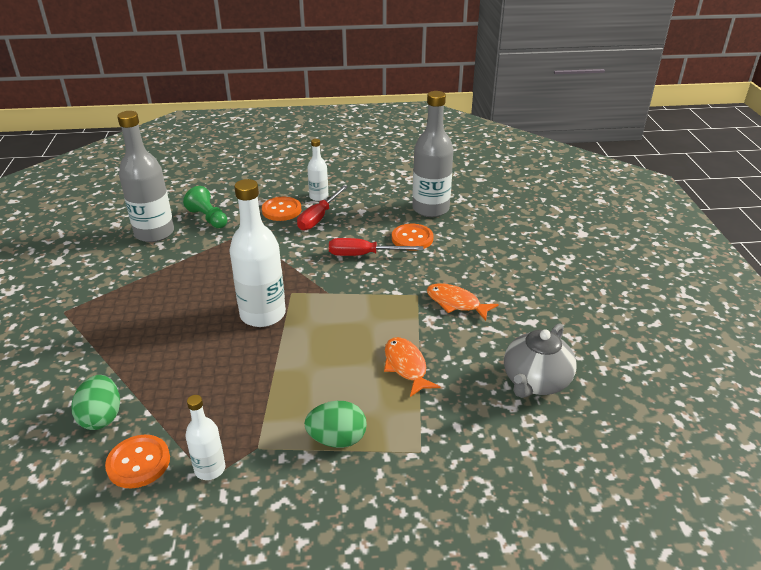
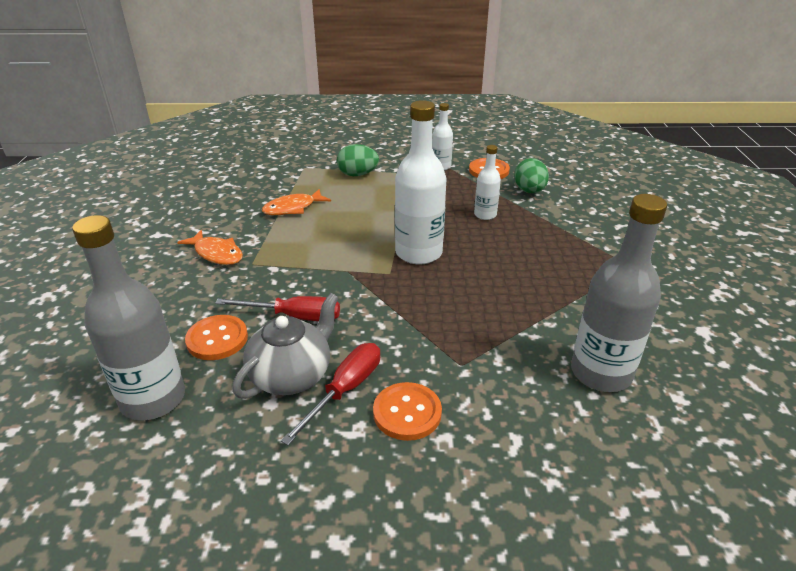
camera: 175 degrees left, 0 degrees up
(208, 218) = (529, 401): green pawn -> none
(319, 197) = (338, 446): white bottle -> white bottle (485, 215)
(406, 366) = (293, 208): orange fish -> orange fish turned 75 degrees clockwise
(535, 381) = (196, 195): grey teapot -> grey teapot (292, 375)

